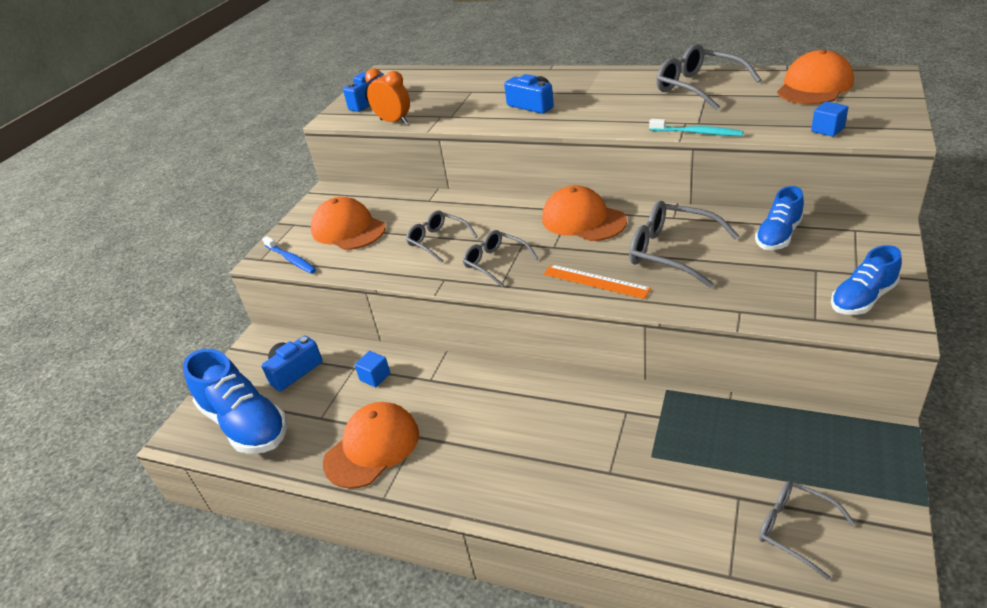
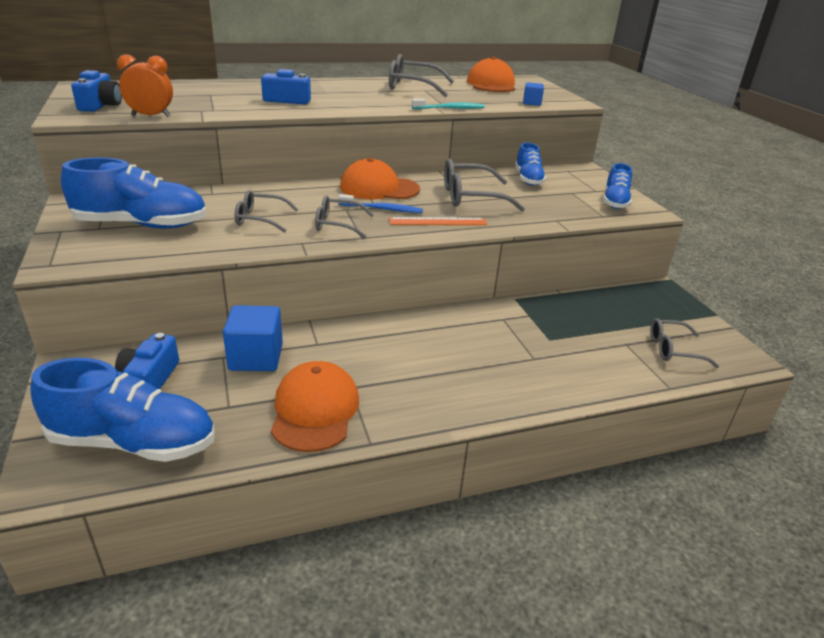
camera: 45 degrees left, 5 degrees down
(291, 259) = (96, 258): blue toothbrush -> blue toothbrush (382, 209)
(348, 229) = (142, 225): orange cap -> blue shoe
(375, 377) = (256, 357): blue cube -> blue cube, size x1.86

